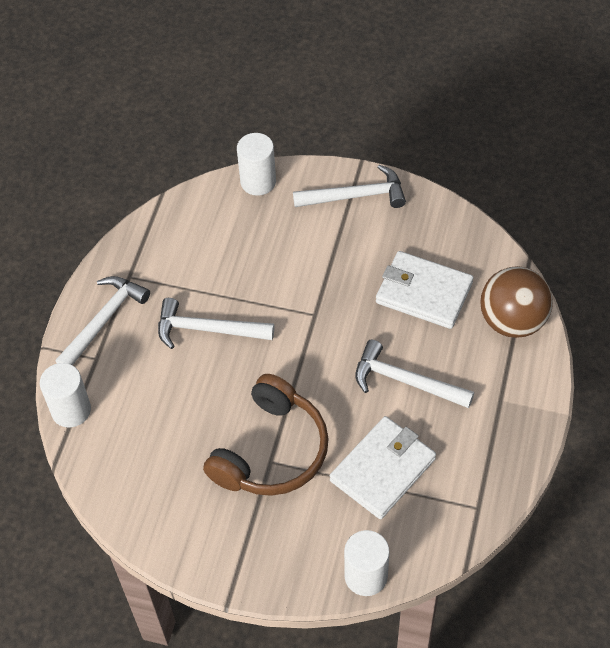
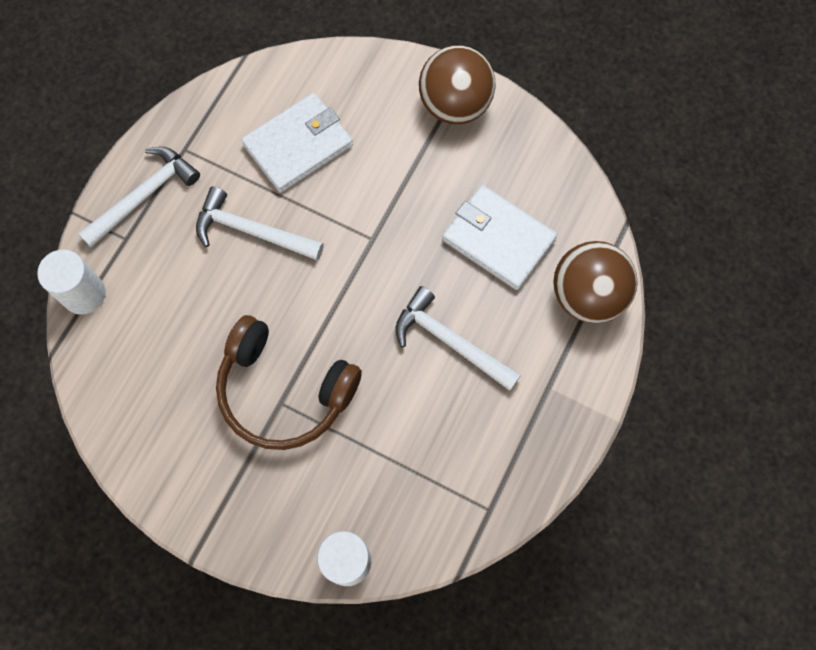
camera: 10 degrees right, 15 degrees up
(258, 182) = (351, 64): white cylinder -> none
(271, 451) = (284, 391): brown headphones -> brown headphones turned 75 degrees clockwise
(356, 196) = (455, 105): white hammer -> brown ball
(383, 469) = (398, 441): white wallet -> white wallet (298, 145)

